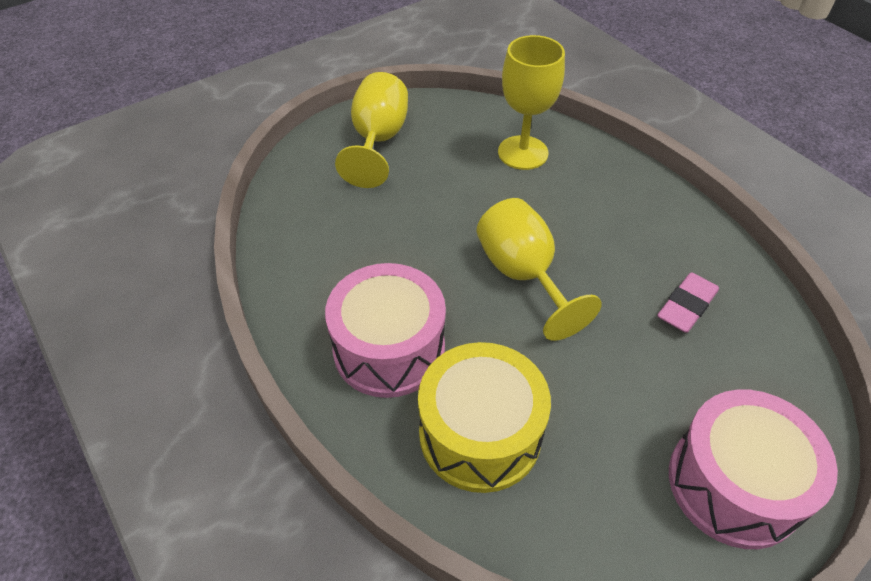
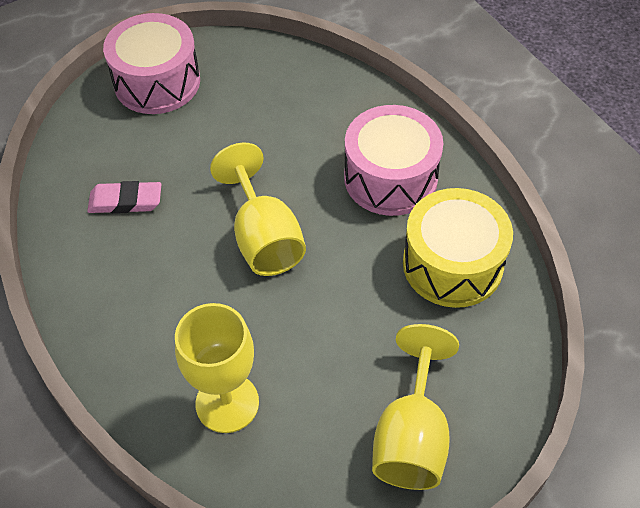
camera: 175 degrees left, 5 degrees up
(480, 434) = (323, 116): yellow drum -> yellow drum (452, 264)
(686, 306) = (125, 201): pink eraser -> pink eraser turned 45 degrees clockwise

